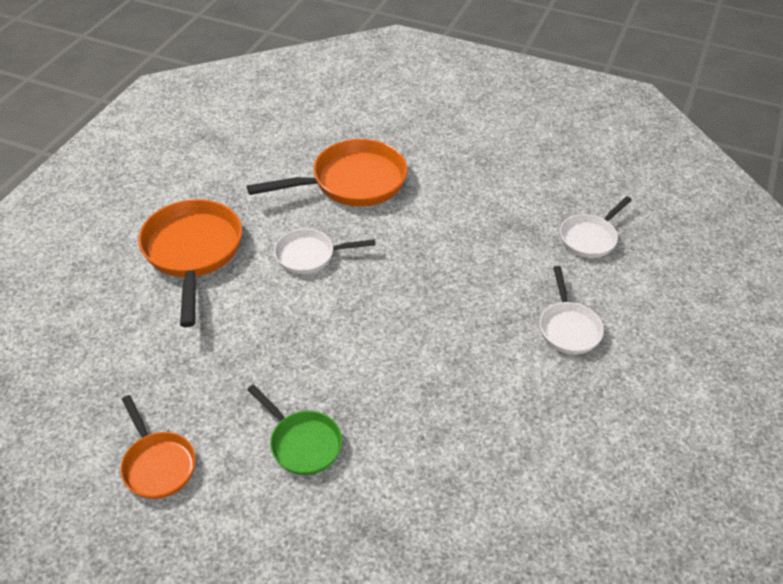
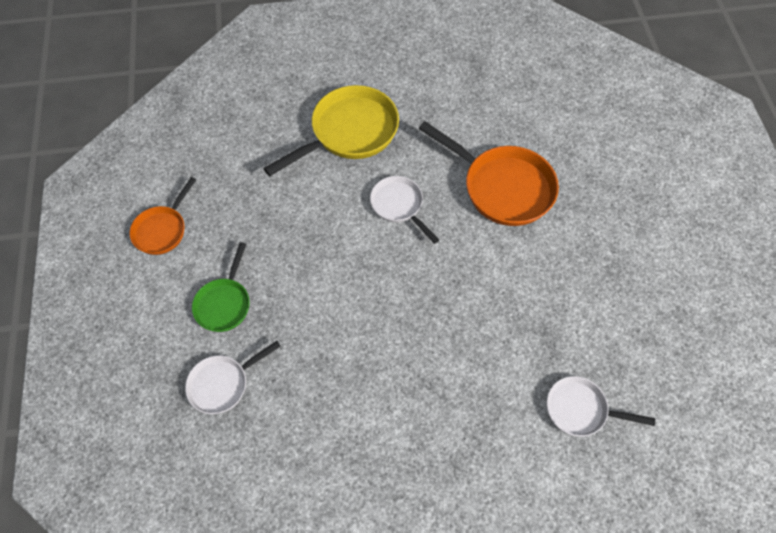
camera: 60 degrees right, 15 degrees up
(193, 253) = (349, 133): orange pan -> yellow pan
(568, 328) = (453, 439): white pan -> white pan (223, 384)

